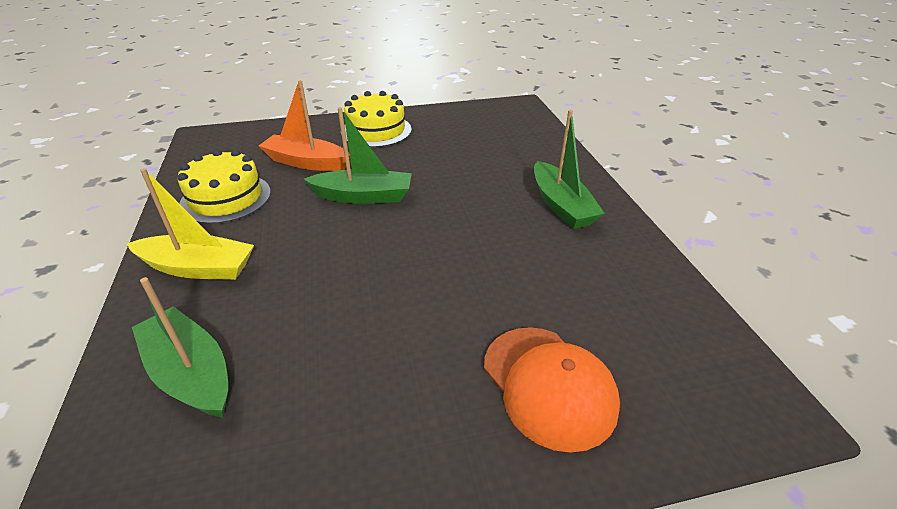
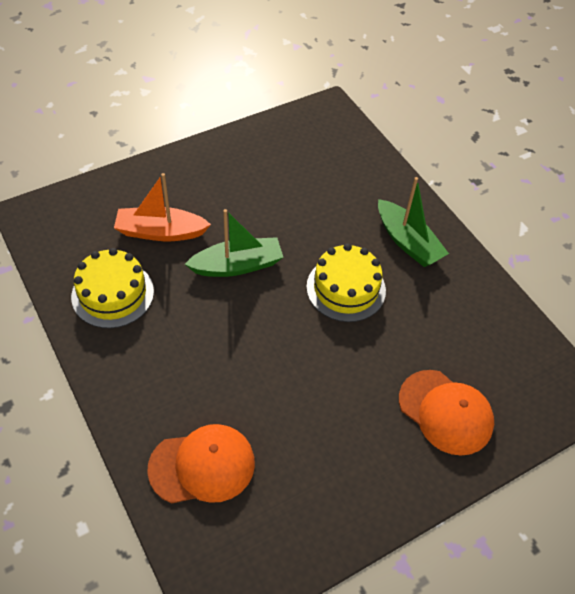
camera: 20 degrees left, 15 degrees up
(190, 373) = (202, 465): green boat -> orange cap
(198, 268) = (143, 375): yellow boat -> none
(376, 130) = (204, 173): yellow cake -> yellow cake (346, 288)

